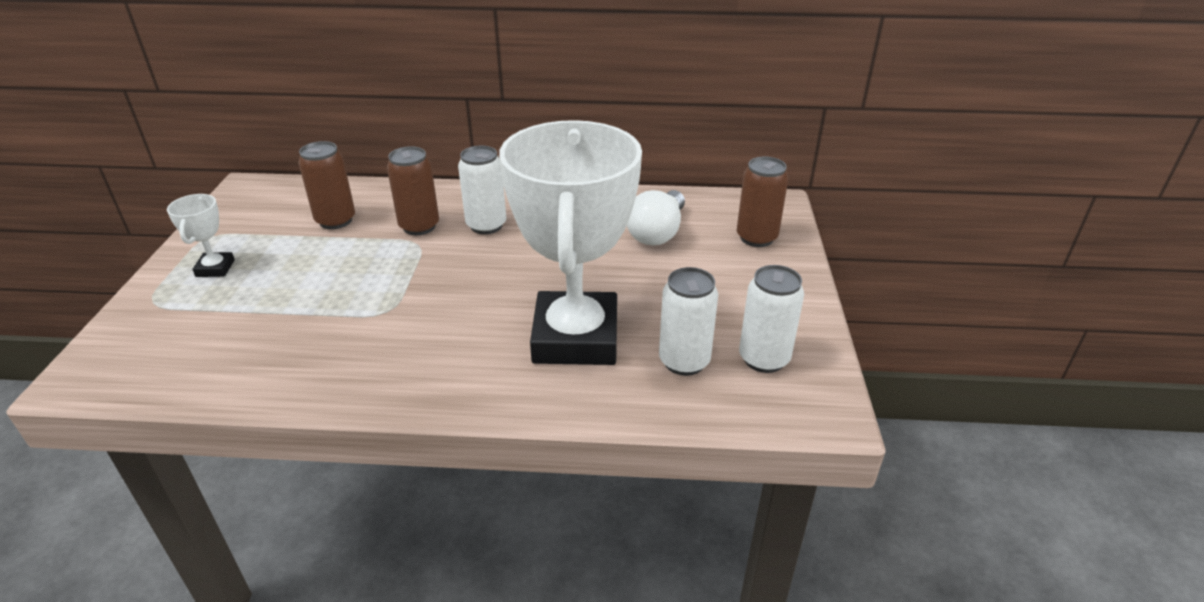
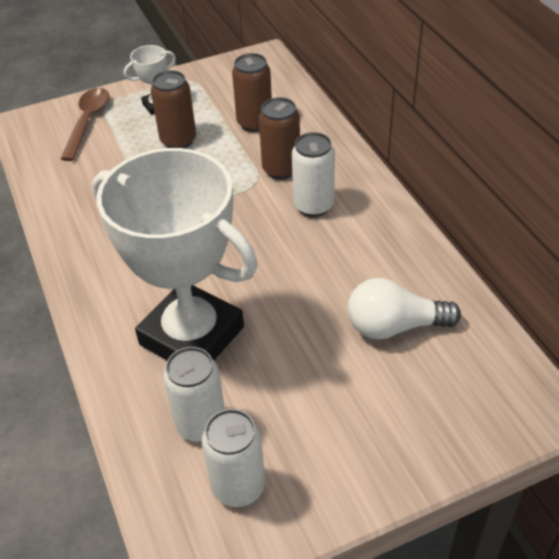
camera: 65 degrees right, 10 degrees up
(163, 324) = (88, 122): none -> brown spoon
(575, 338) = (192, 336): white trophy -> white trophy turned 60 degrees clockwise
(756, 238) = (450, 413): brown can -> brown can (178, 140)

